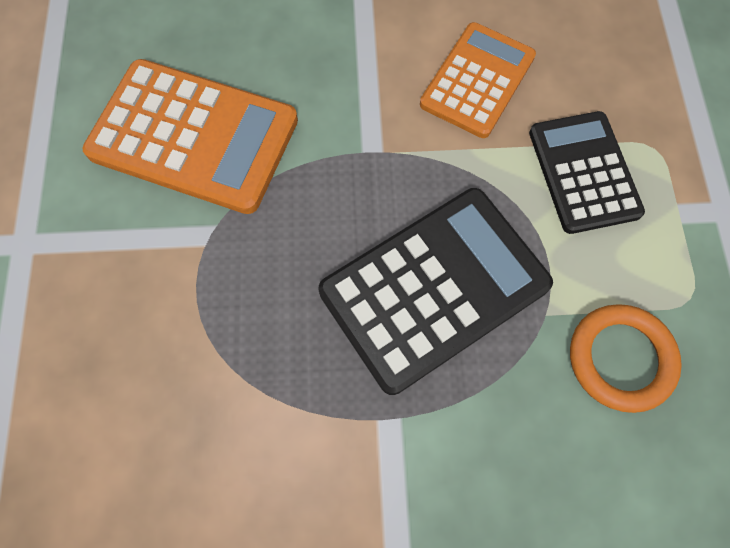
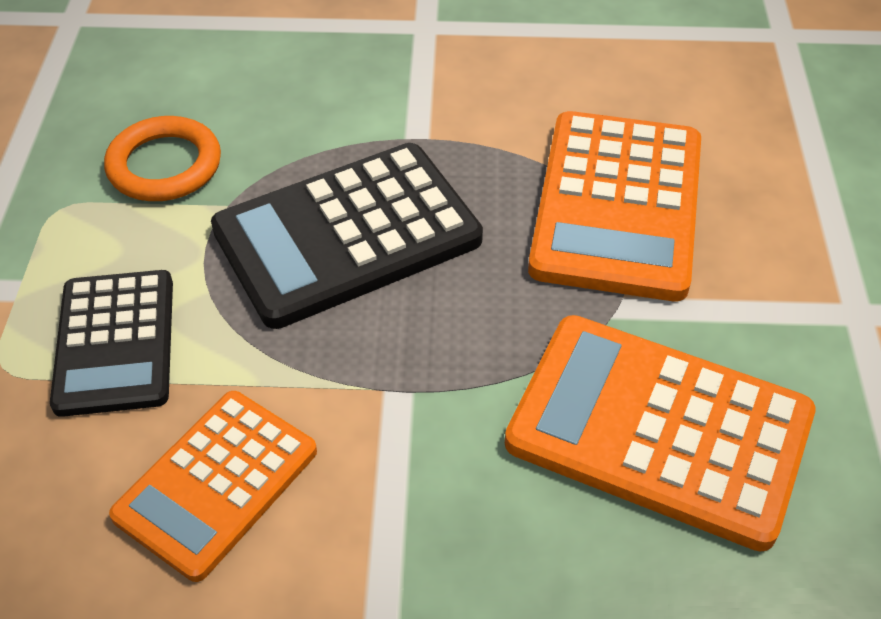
camera: 175 degrees left, 20 degrees down
(199, 343) = (617, 205): none -> orange calculator

